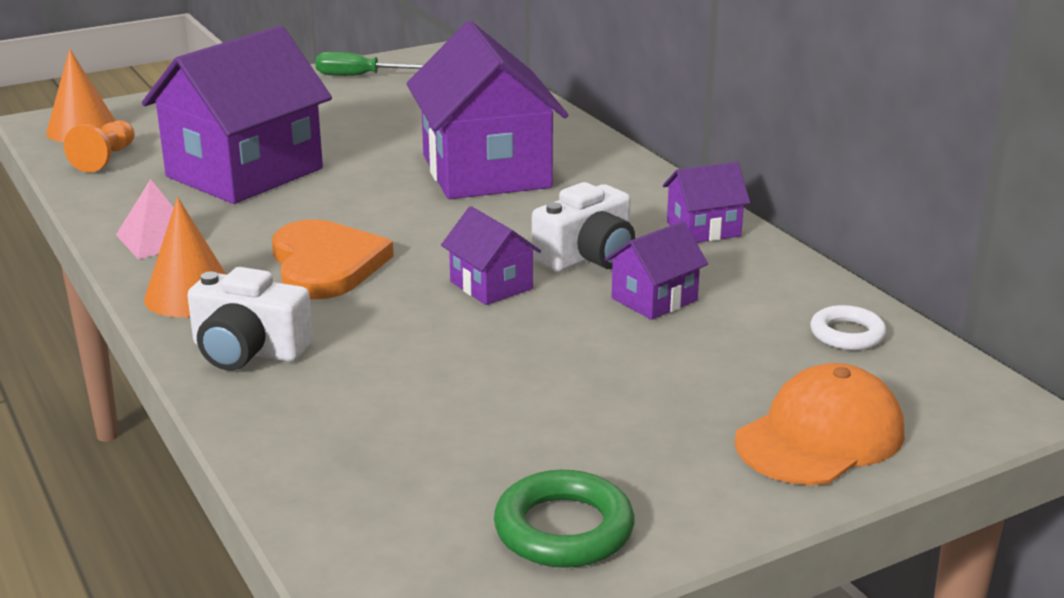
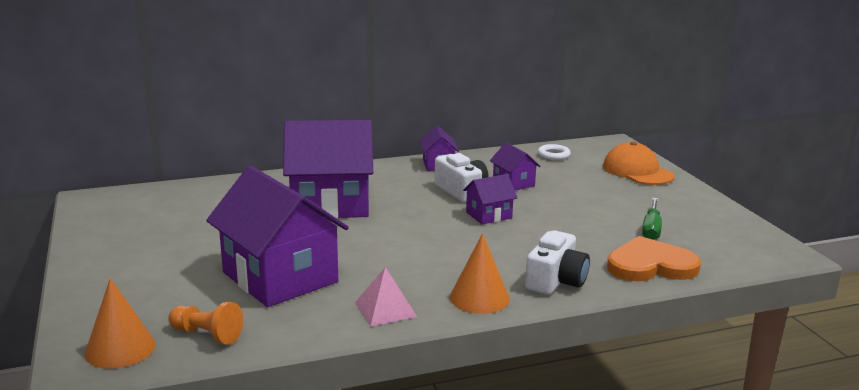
camera: 80 degrees left, 5 degrees down
(326, 264) = (448, 255): orange heart -> orange heart (650, 265)
(359, 76) = (107, 230): green screwdriver -> green screwdriver (651, 229)
(564, 529) = (713, 220): green ring -> none

